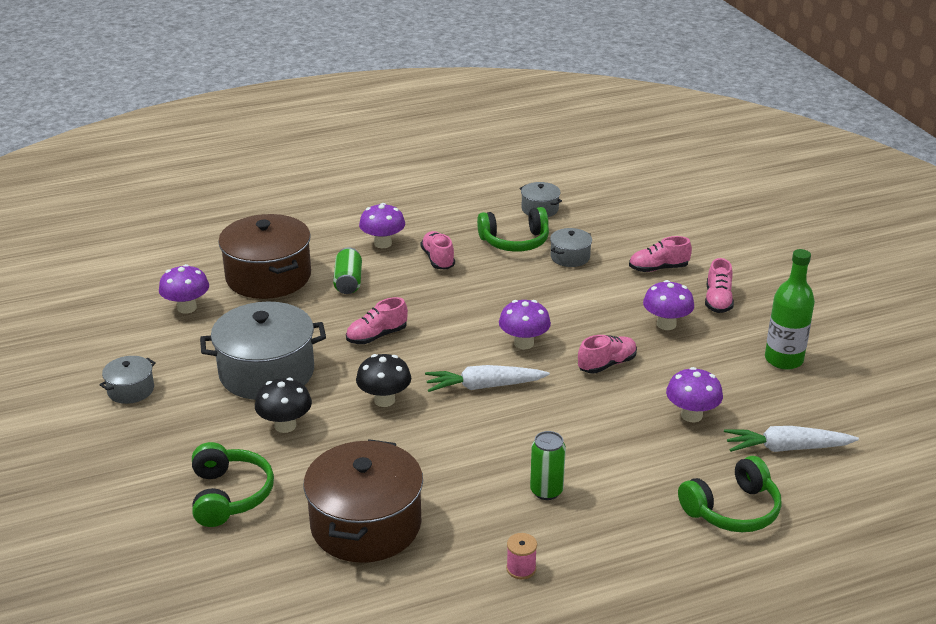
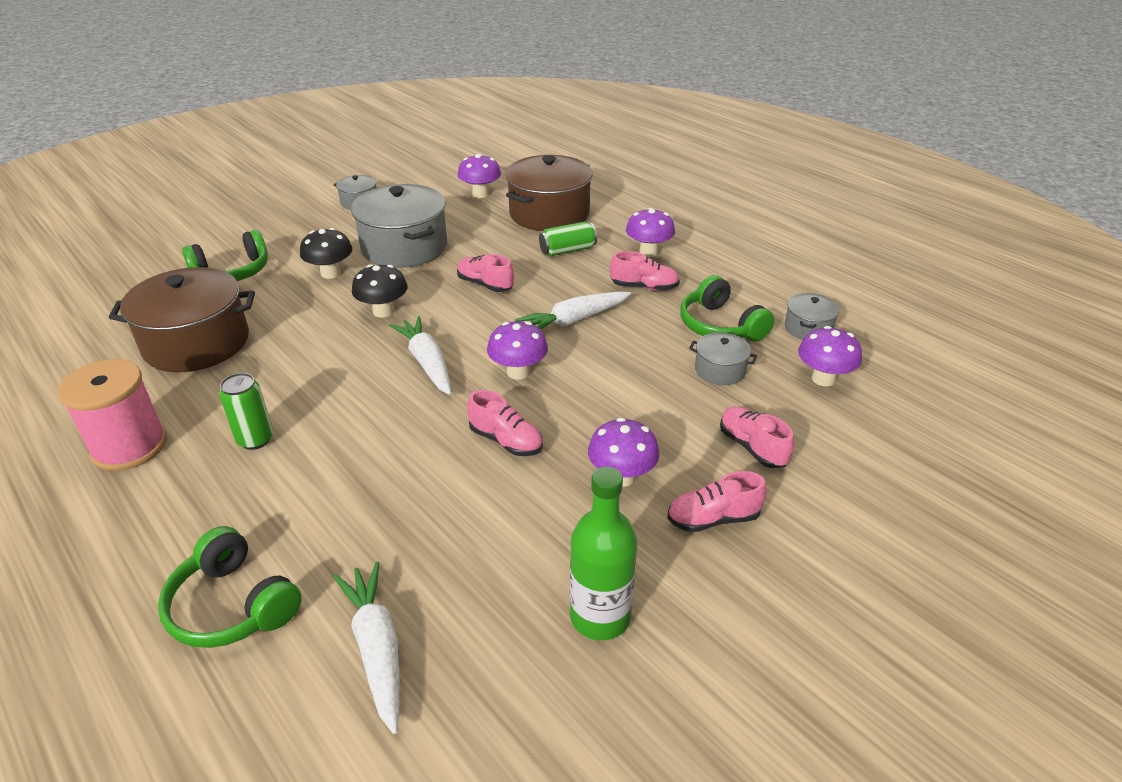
camera: 70 degrees right, 5 degrees up
(438, 259) = (644, 287): pink shoe -> pink shoe turned 45 degrees clockwise
(466, 303) = (573, 320): none -> white carrot
(521, 568) = (129, 446): pink spool -> pink spool, size x2.30
(691, 415) = (425, 534): purple mushroom -> purple mushroom (823, 379)

